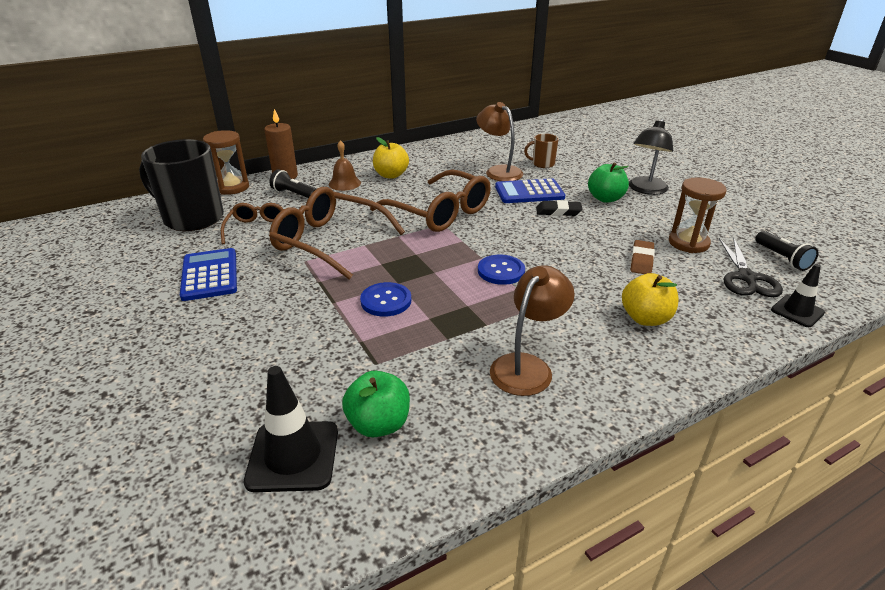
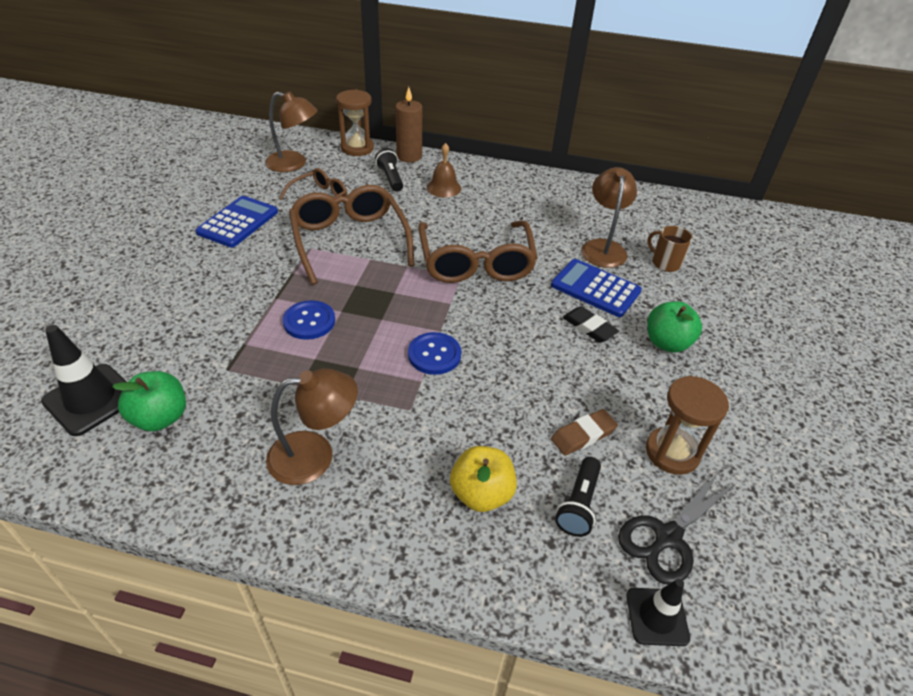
camera: 40 degrees right, 10 degrees up
(192, 218) = (294, 164): black mug -> brown lamp
(391, 175) = (494, 199): yellow apple -> none
(645, 190) = (735, 360): black lamp -> none
(782, 258) = (759, 550): black flashlight -> black flashlight (578, 504)

